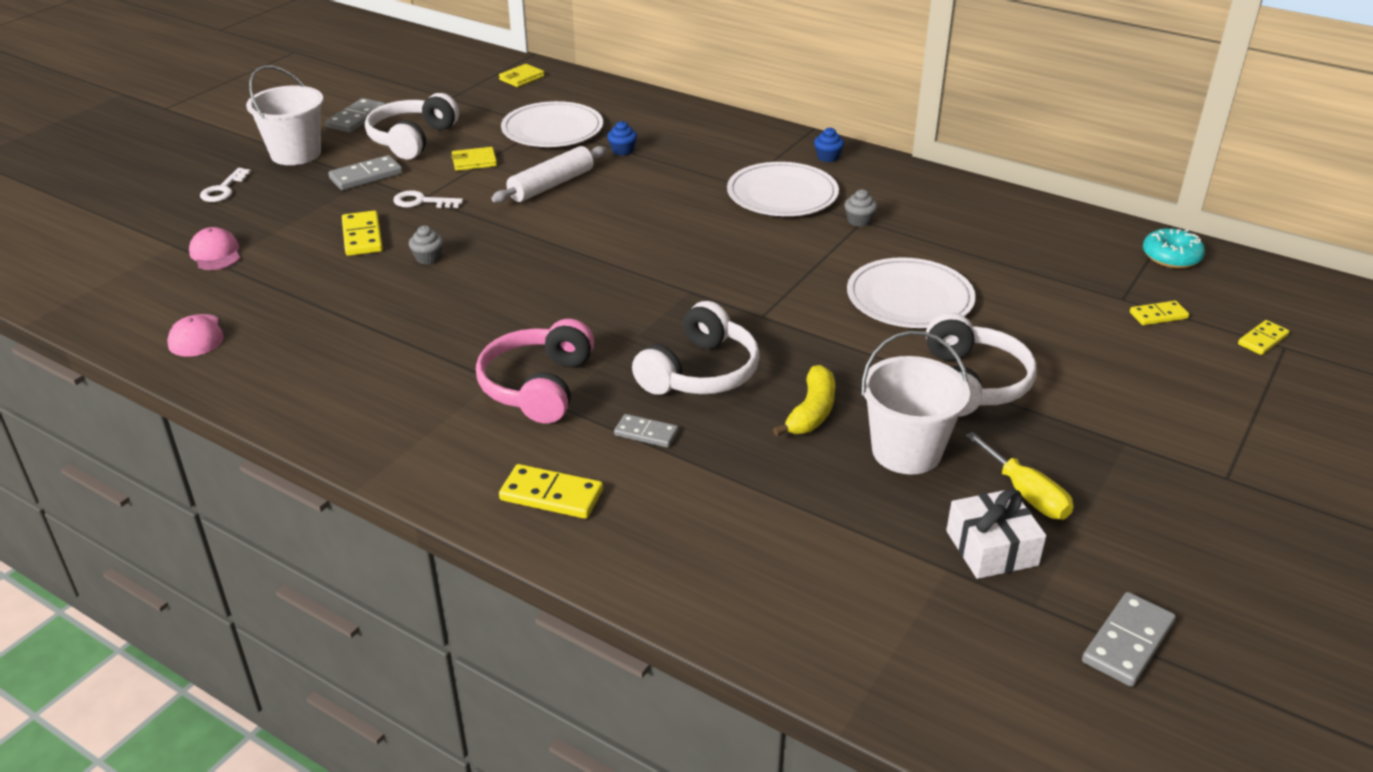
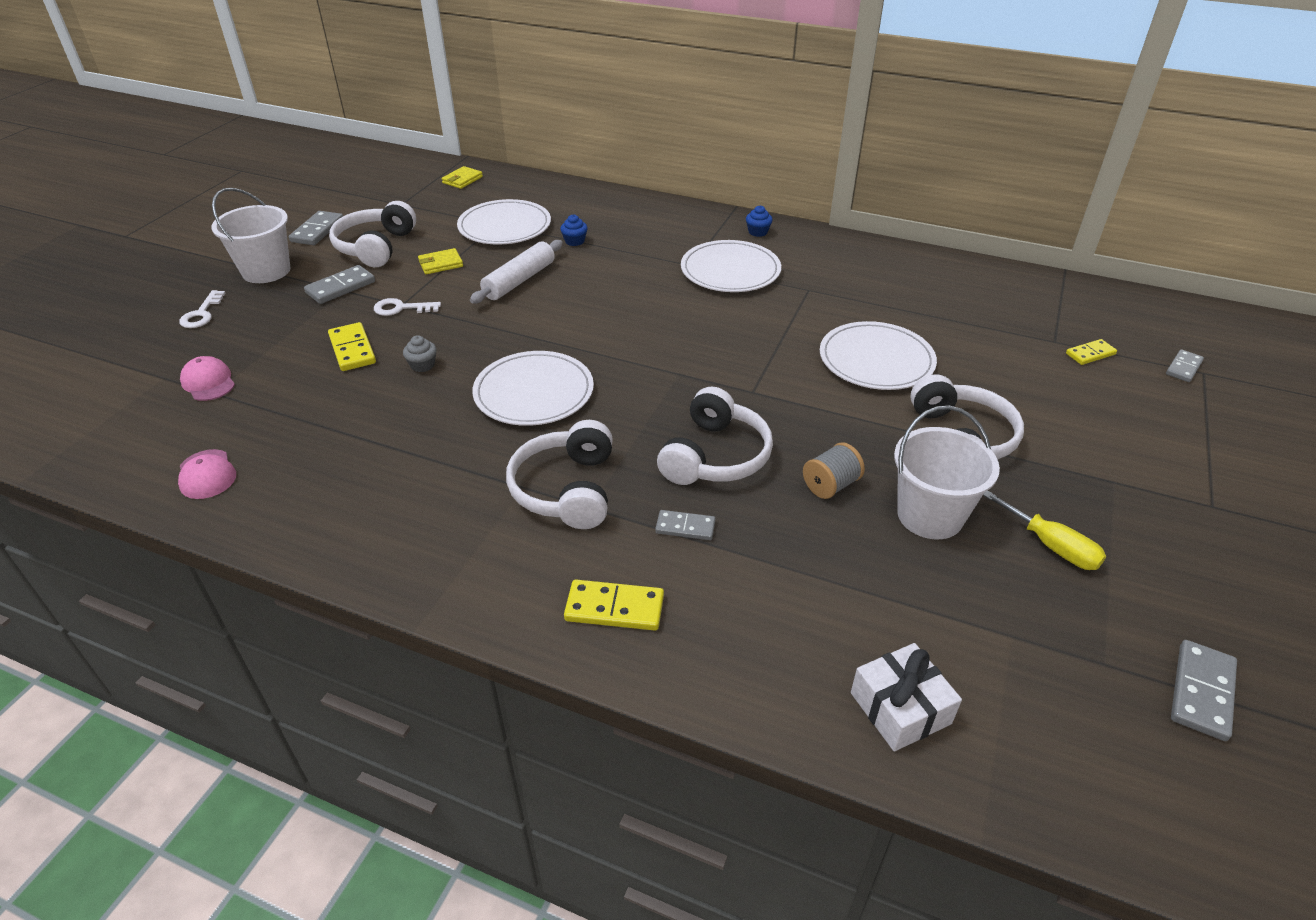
camera: 10 degrees left, 5 degrees up
(533, 294) = (534, 392): none -> white plate
(537, 386) = (566, 489): pink headphones -> white headphones
(811, 412) = (830, 485): yellow banana -> grey spool
(859, 221) = (806, 289): grey cupcake -> none
(991, 548) = (1043, 608): white gift -> white gift (900, 708)
(1171, 257) = (1078, 298): turquoise donut -> none
(1262, 340) = (1183, 368): yellow domino -> grey domino

